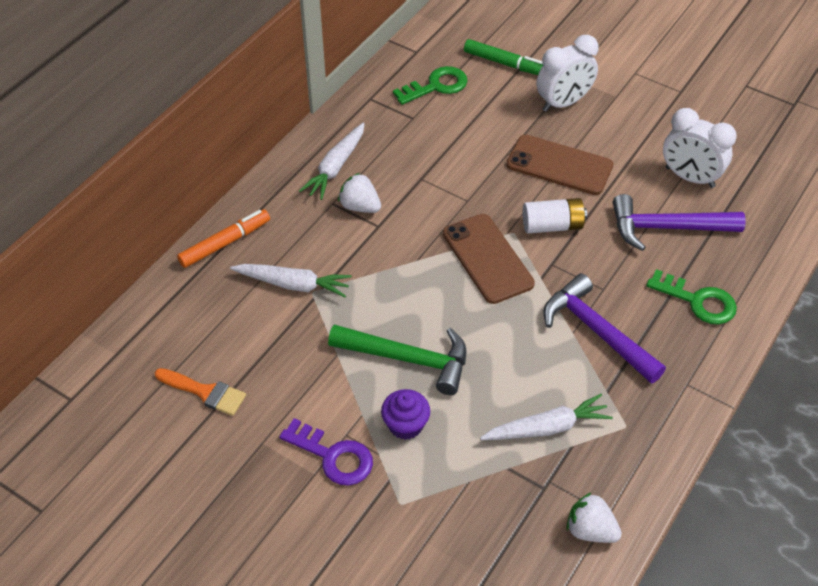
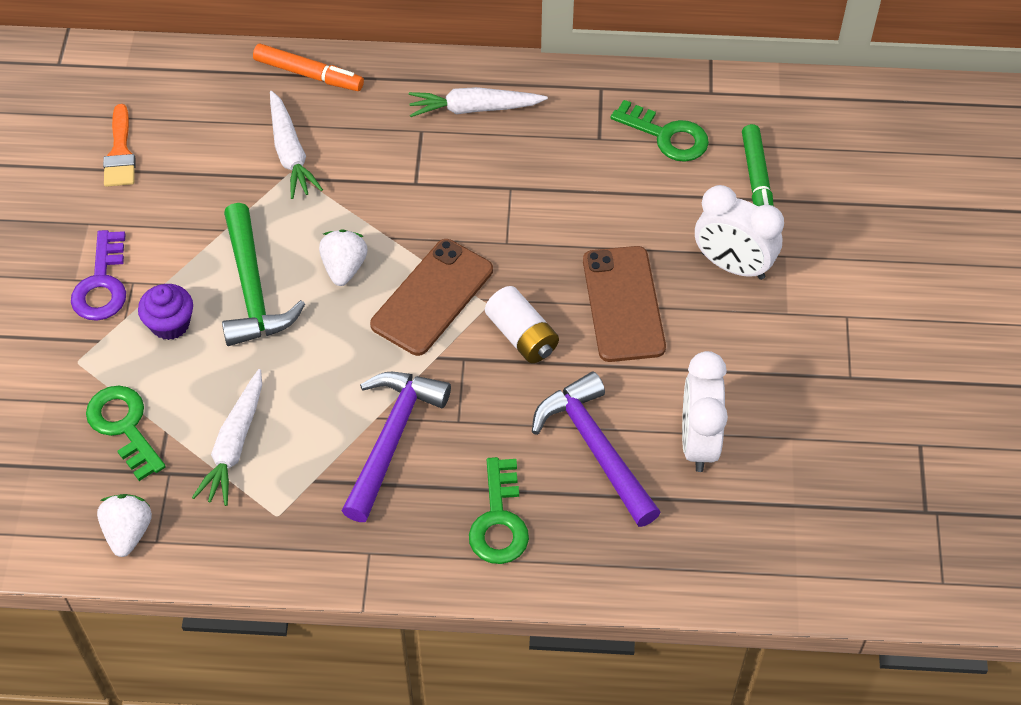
camera: 60 degrees right, 5 degrees up
(360, 206) = (432, 155): white strawberry -> white strawberry (344, 268)
(486, 494) = (124, 426): none -> green key
(547, 428) = (234, 445): white carrot -> white carrot turned 60 degrees clockwise

